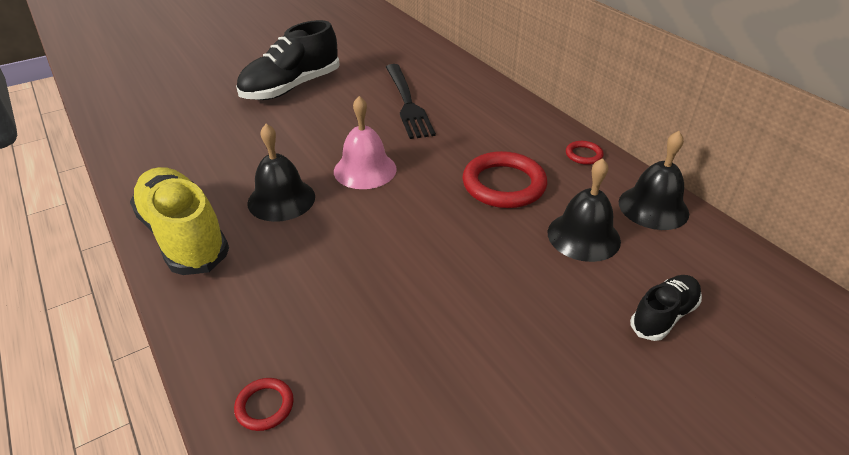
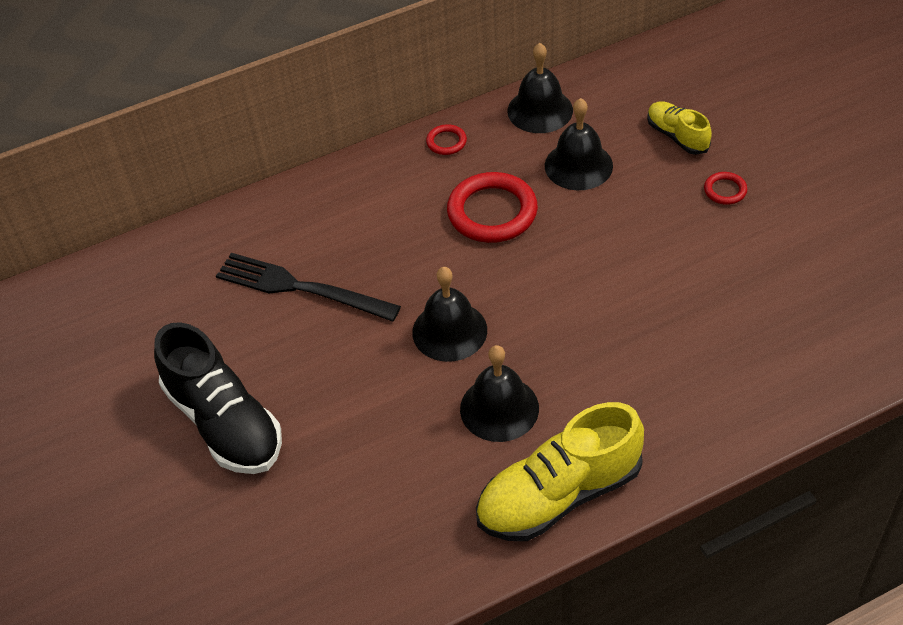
camera: 80 degrees left, 10 degrees up
(265, 406) = (778, 392): red ring -> red ring (725, 190)
(365, 170) = (449, 331): pink bell -> black bell
(407, 103) = (300, 288): black fork -> black fork turned 150 degrees counterclockwise
(663, 316) = (677, 136): black shoe -> yellow shoe

